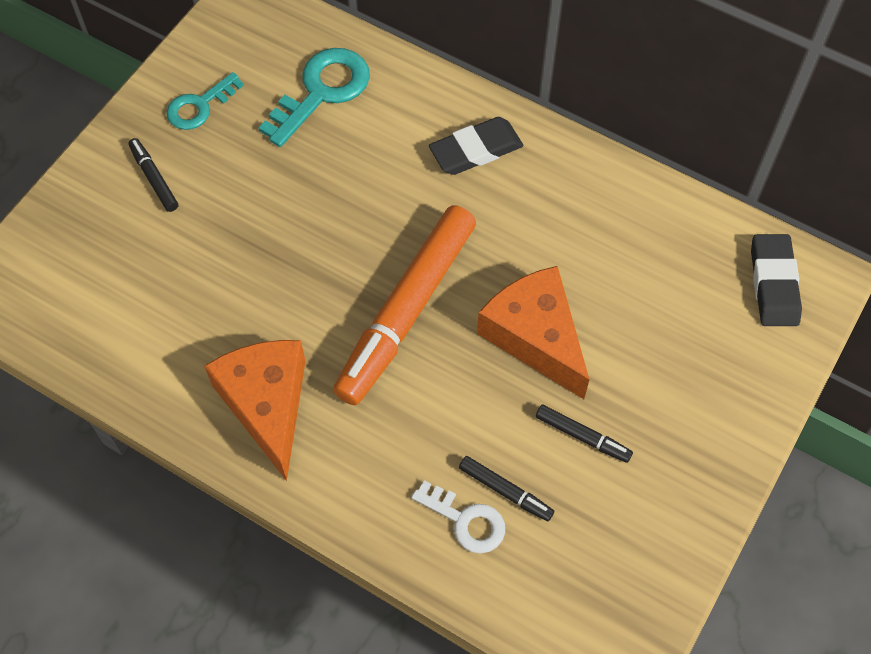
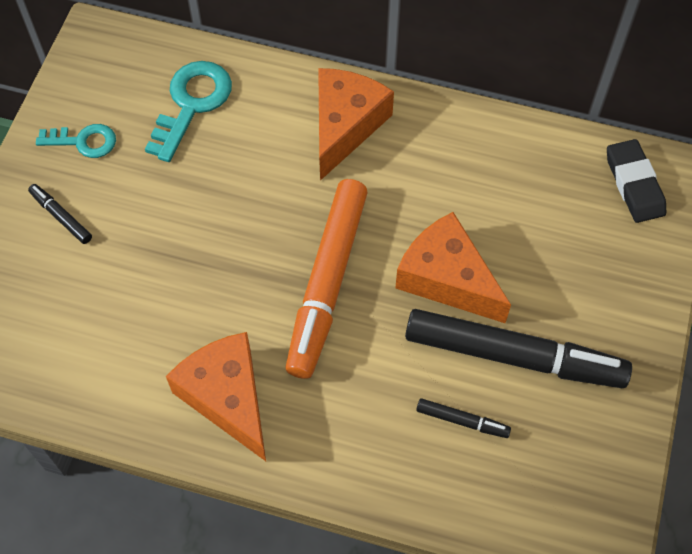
camera: 15 degrees left, 0 degrees up
(199, 106) = (83, 141): turquoise key -> turquoise key turned 120 degrees counterclockwise
(465, 520) = (435, 456): white key -> none
(476, 150) = (345, 126): black eraser -> orange cheese
(582, 436) = (514, 356): black marker -> black marker, size x2.40

